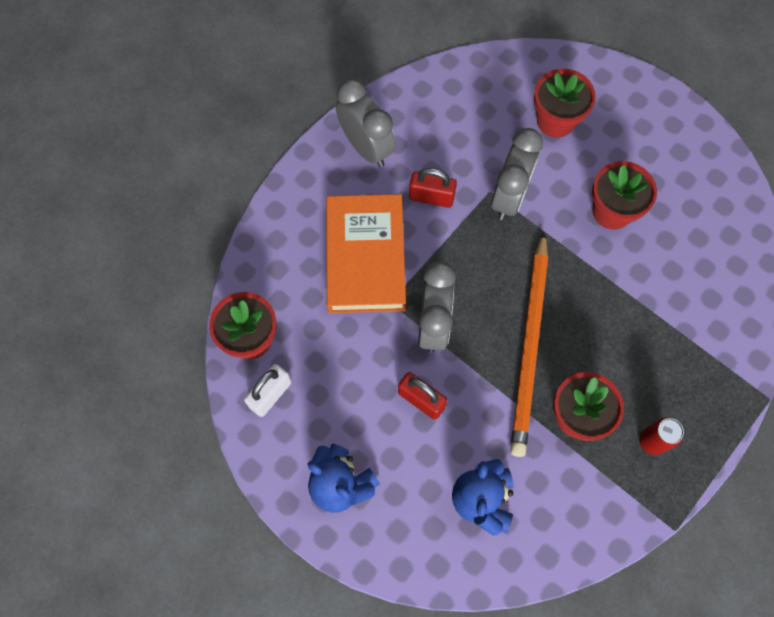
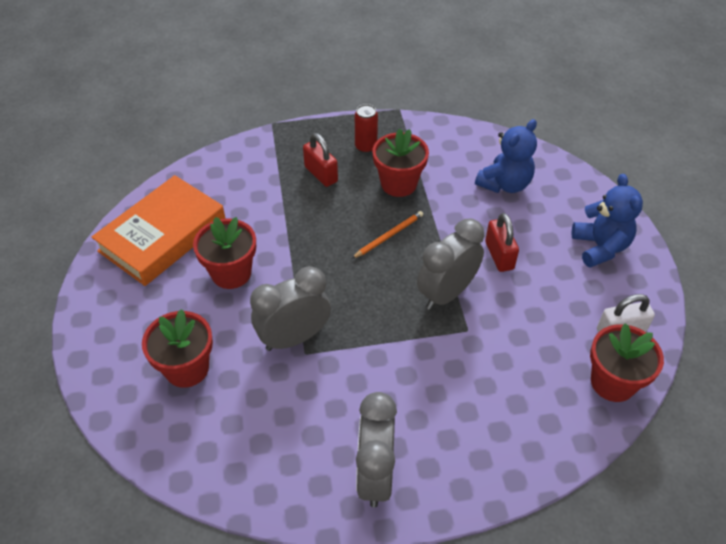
camera: 140 degrees left, 20 degrees down
(365, 257) = (460, 376): orange book -> orange book (163, 236)
(431, 197) = (358, 384): red padlock -> red padlock (321, 174)
(529, 346) = (389, 236): orange pencil -> orange pencil, size x0.44

